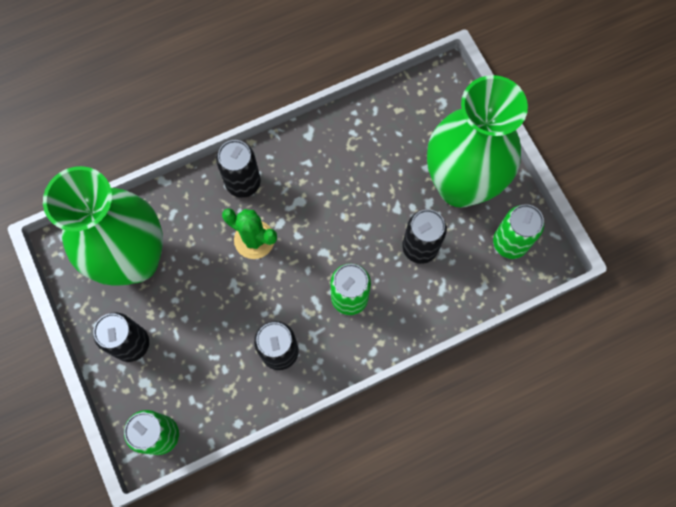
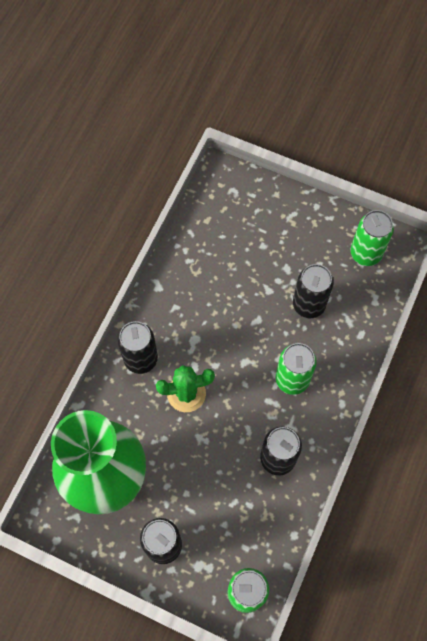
camera: 40 degrees left, 5 degrees down
(460, 185) = (297, 240): green vase -> none

